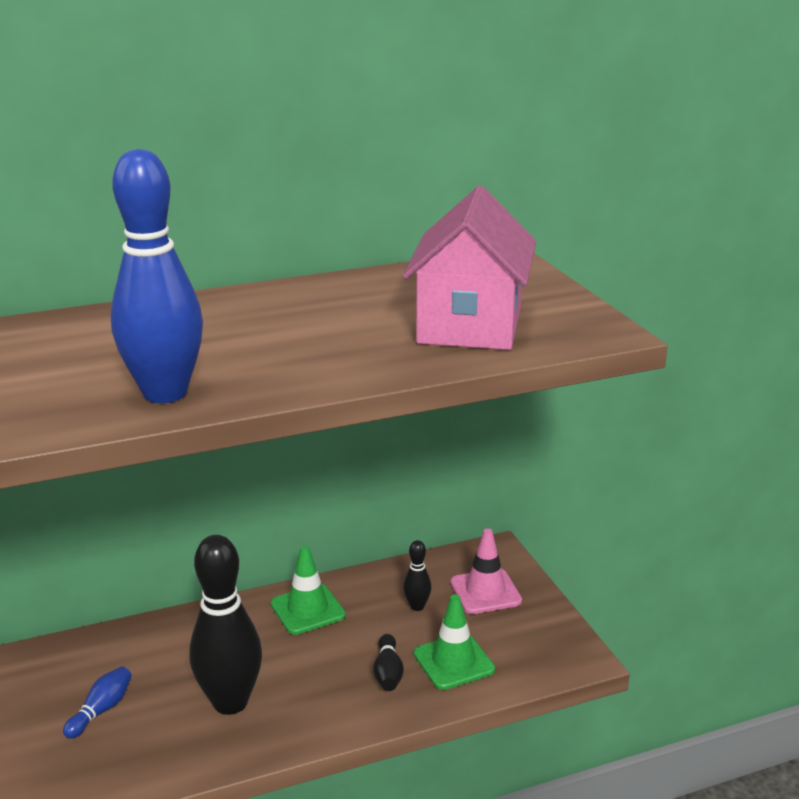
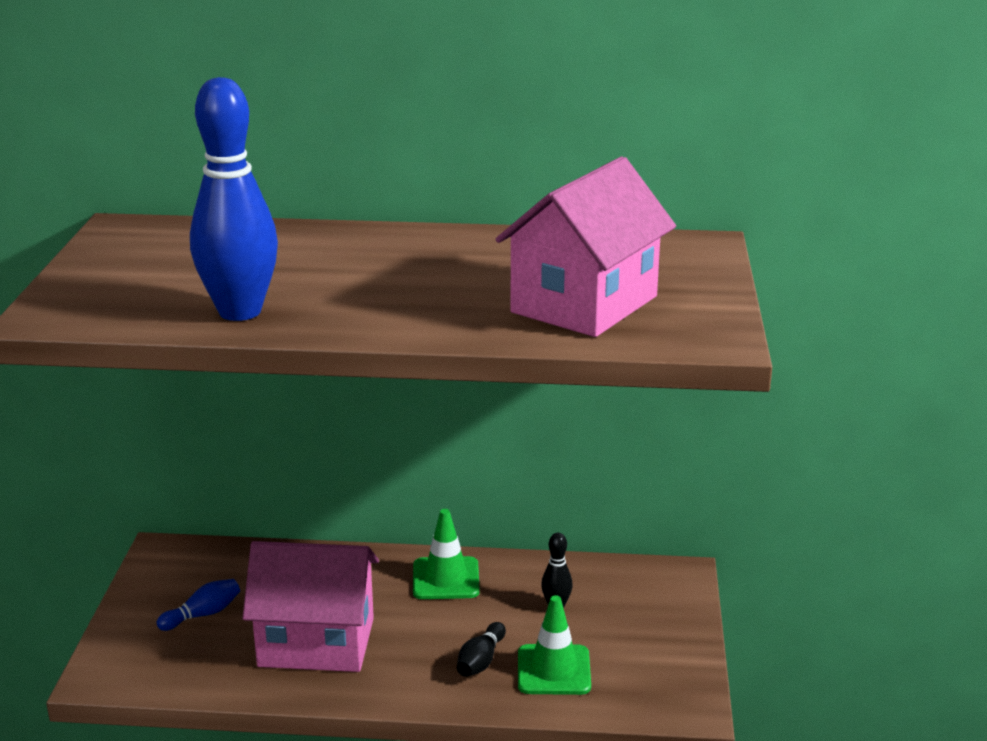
camera: 25 degrees right, 0 degrees up
(230, 702) = (316, 642): black bowling pin -> pink house
(485, 592) = (638, 612): pink traffic cone -> none

